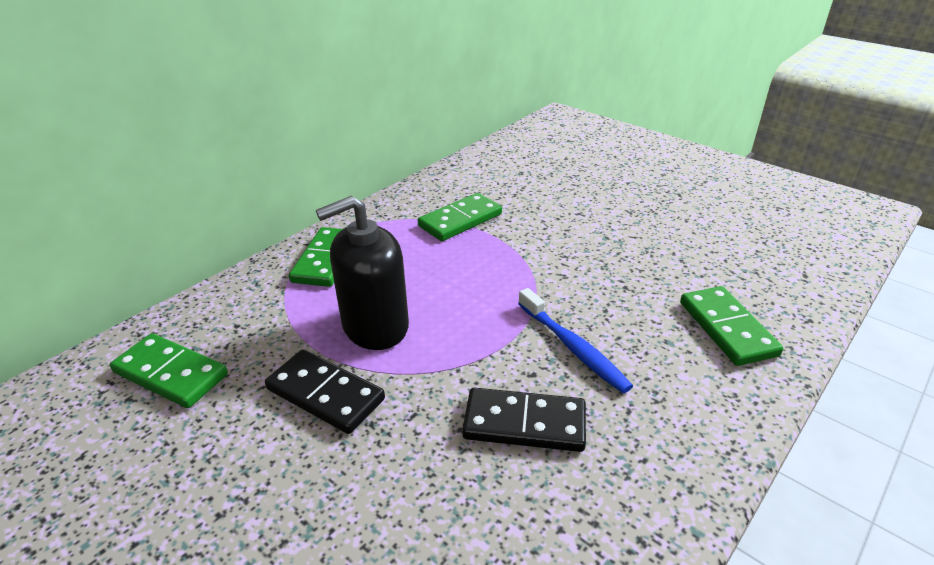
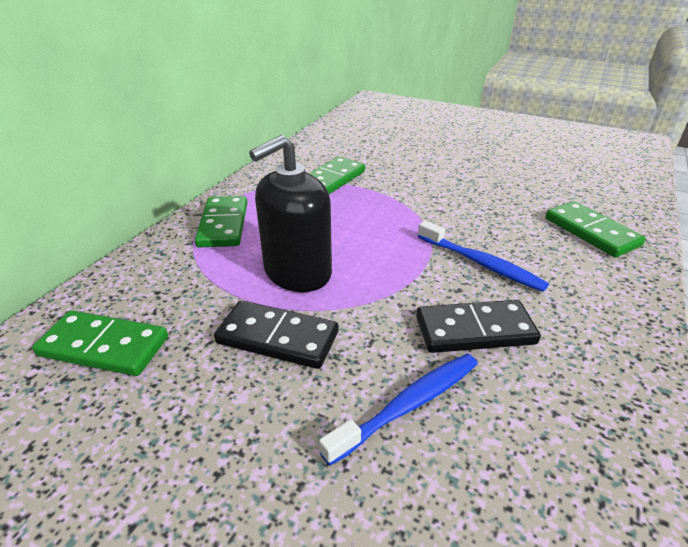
camera: 15 degrees left, 0 degrees up
(416, 489) = (409, 405): none -> blue toothbrush

